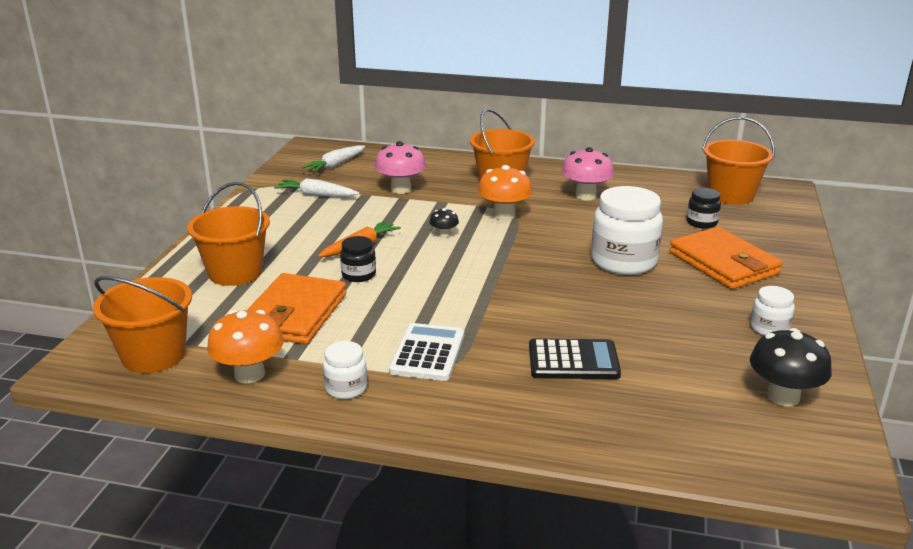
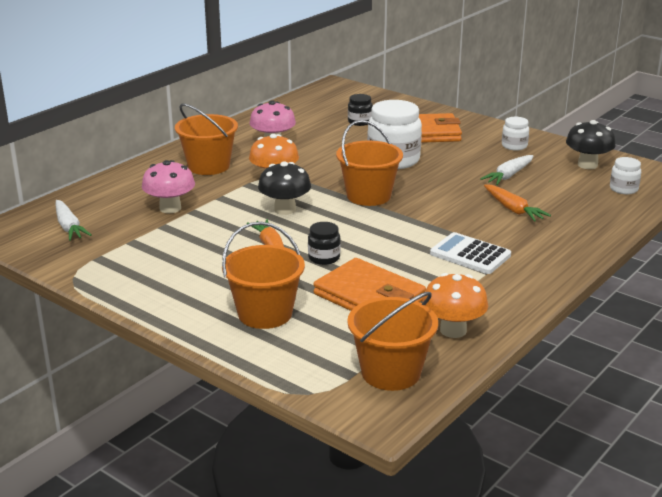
camera: 65 degrees left, 0 degrees up
(316, 195) = (133, 248): white carrot -> white carrot (508, 176)
(346, 388) = (498, 294): white jar -> white jar (623, 189)
(444, 235) = (285, 209): black mushroom -> black mushroom, size x1.93
(573, 361) = (513, 209): black calculator -> orange carrot
(731, 195) = (326, 101): orange bucket -> orange bucket (368, 196)

